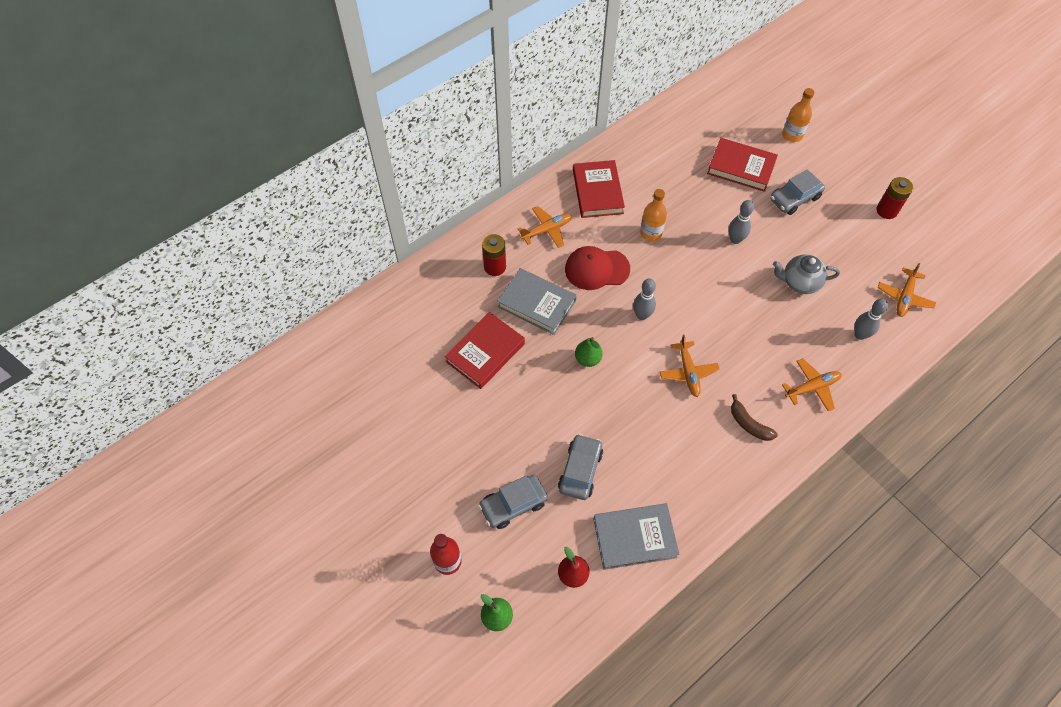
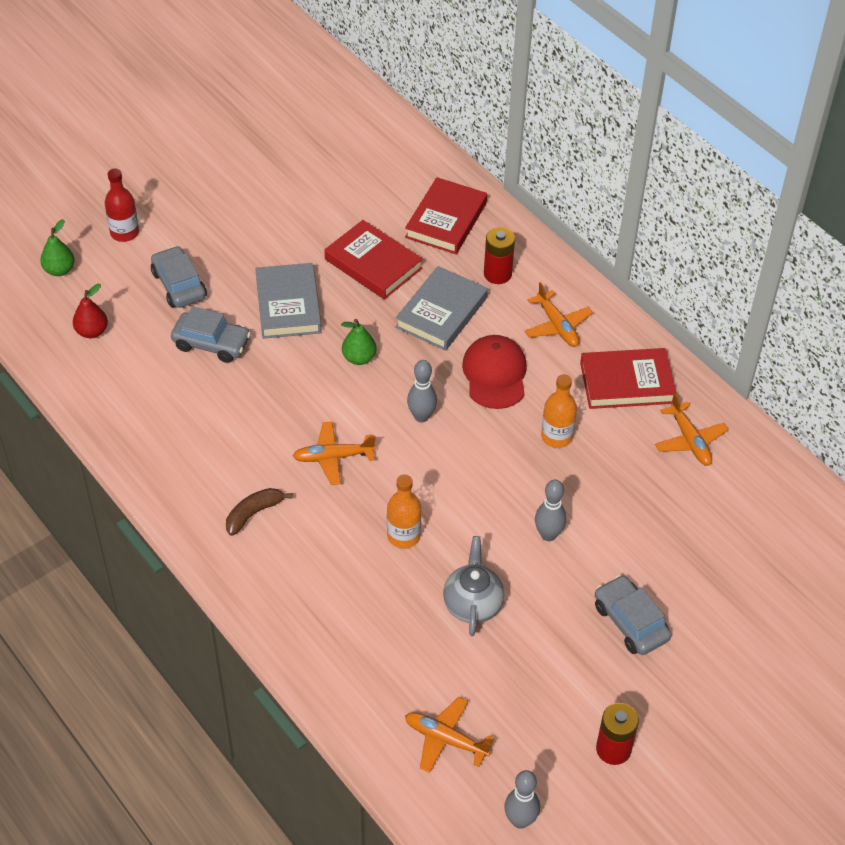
camera: 90 degrees right, 10 degrees down
(634, 537) = (124, 387): grey book -> grey book (288, 305)
(741, 167) = (687, 559): red book -> red book (446, 220)
(792, 135) = (763, 639): orange bottle -> orange bottle (403, 536)
(812, 387) = (301, 592): orange plane -> orange plane (690, 441)
(860, 335) = (381, 666): grey bowling pin -> grey bowling pin (520, 820)

